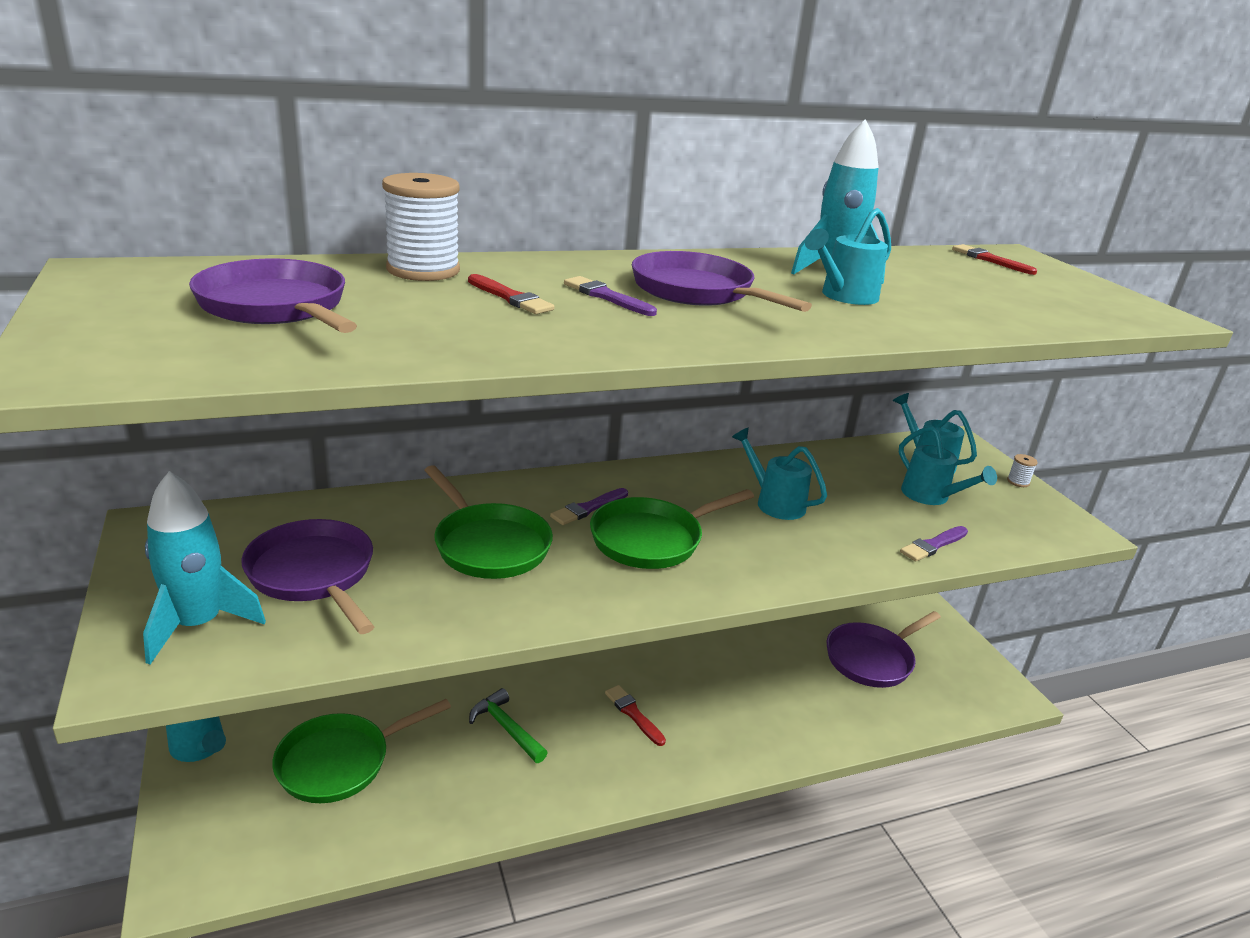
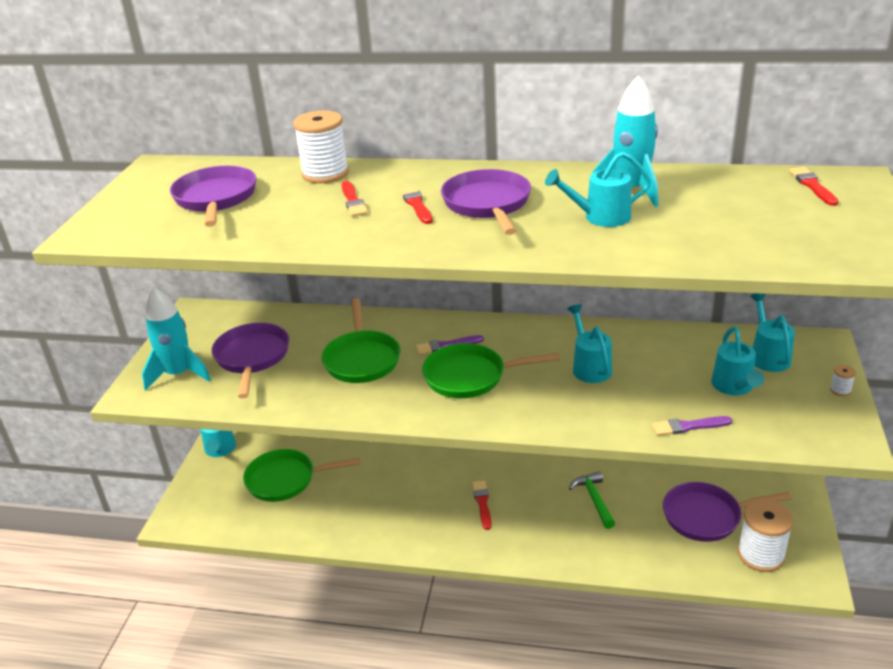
camera: 35 degrees right, 5 degrees up
(506, 728) = (393, 488): green hammer -> green hammer (594, 499)
(606, 297) = (416, 205): purple brush -> red brush
(949, 684) = (761, 555): none -> white spool

